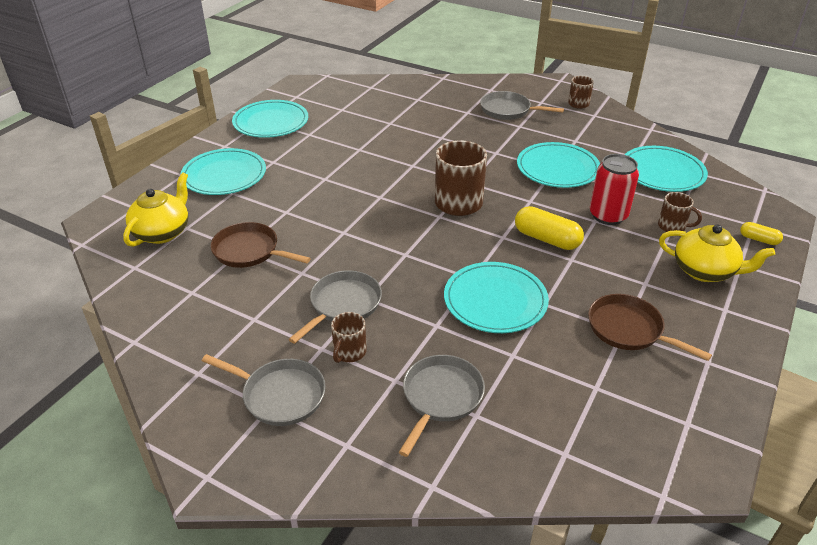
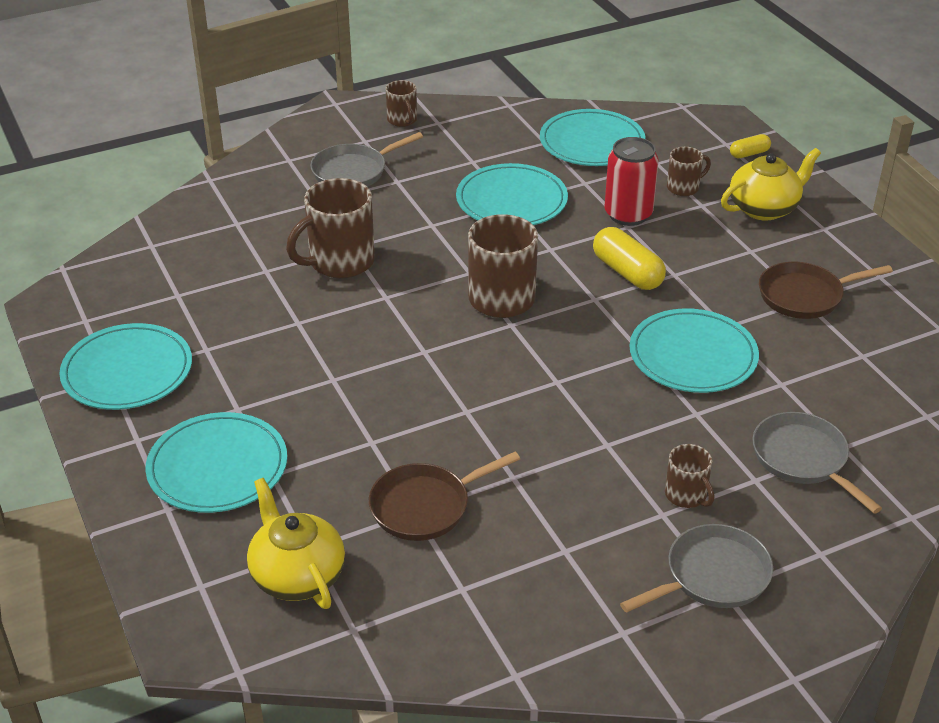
camera: 55 degrees left, 0 degrees up
(343, 305) = (603, 468): grey pan -> none
(424, 139) = (339, 262): none -> brown mug
(546, 239) = (627, 272): yellow capsule -> yellow capsule turned 75 degrees clockwise

